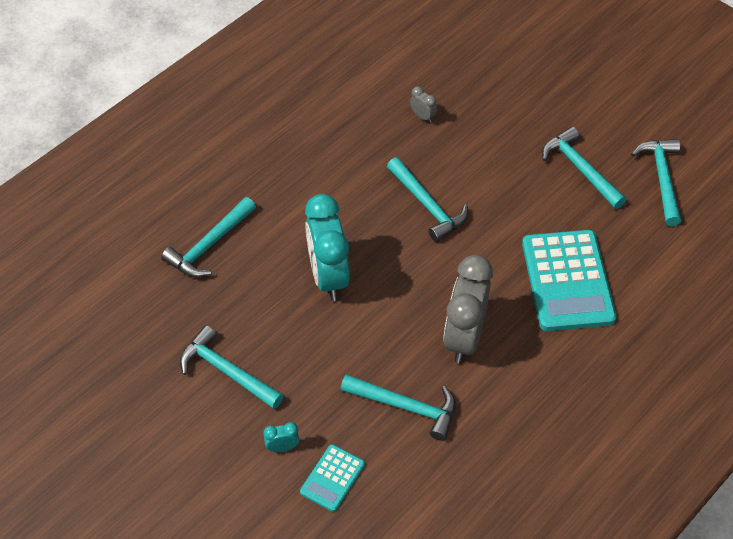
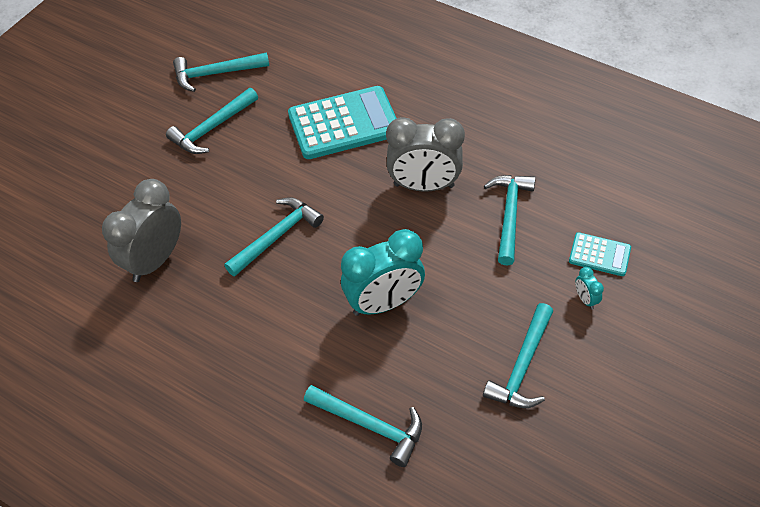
camera: 100 degrees left, 0 degrees up
(422, 116) = (155, 260): grey clock -> grey clock, size x2.47

